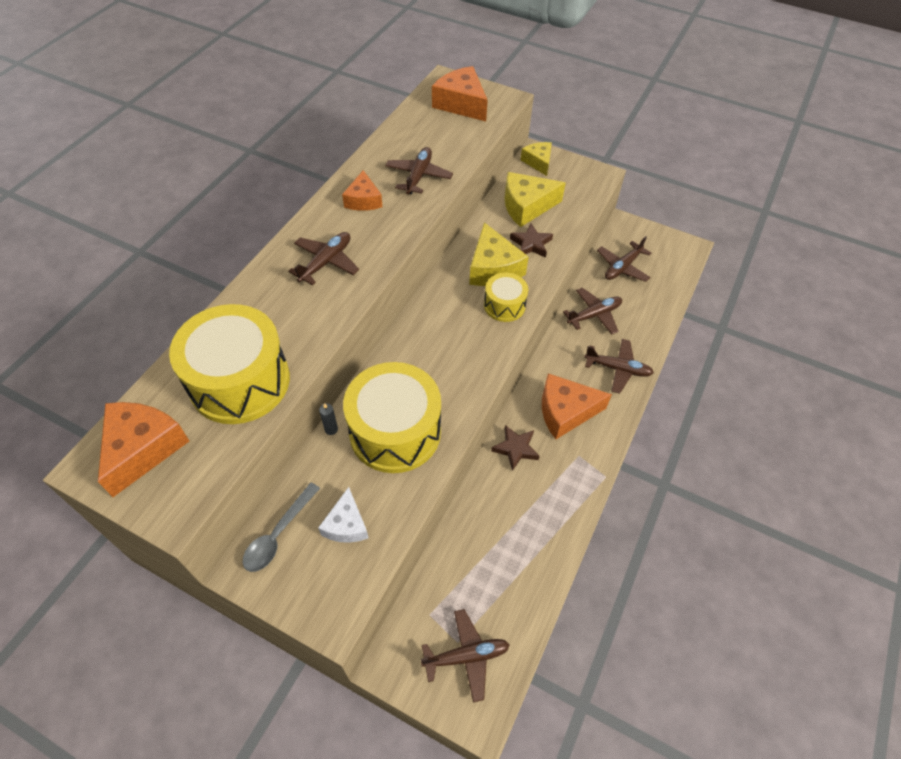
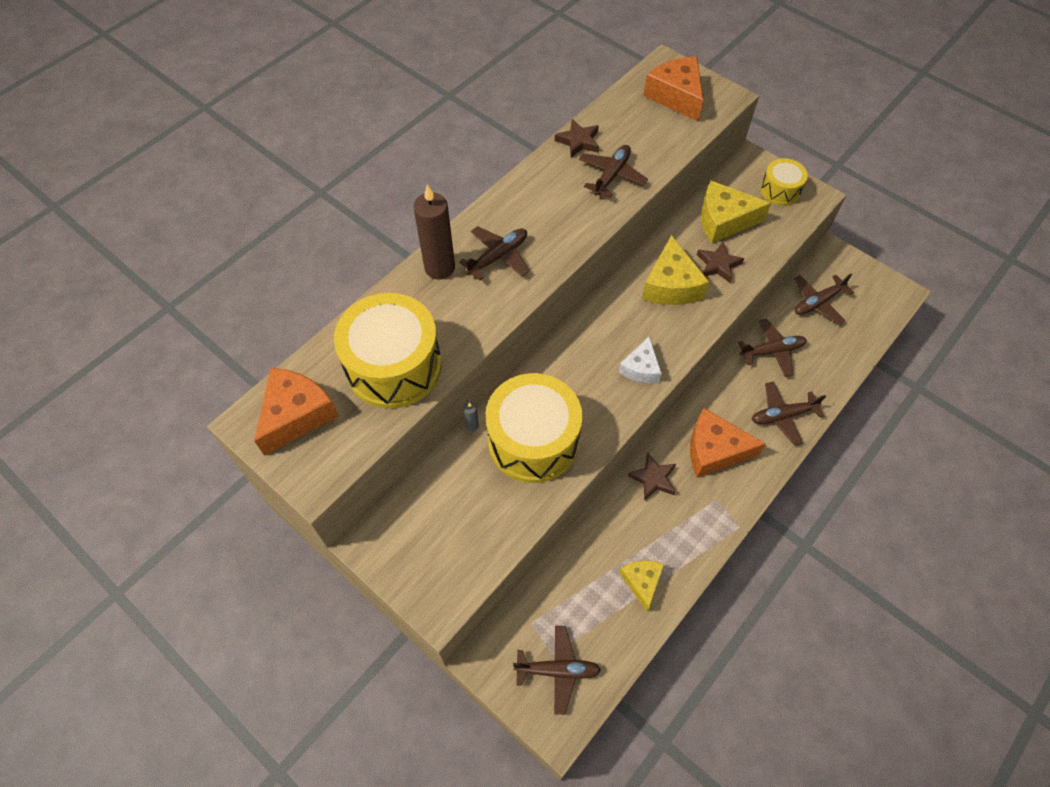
camera: 15 degrees right, 5 degrees up
(269, 281) = (439, 268): none -> brown candle
(278, 534) = (404, 517): grey spoon -> none
(346, 524) = (468, 522): white cheese -> white cheese (640, 368)
(363, 200) = (549, 194): orange cheese -> none
(381, 152) = (578, 141): none -> brown star
(504, 305) = (673, 329): yellow drum -> yellow drum (780, 190)
(538, 162) = (749, 170): yellow cheese -> yellow cheese (642, 582)
(618, 369) = (782, 416): brown plane -> brown plane turned 135 degrees clockwise

